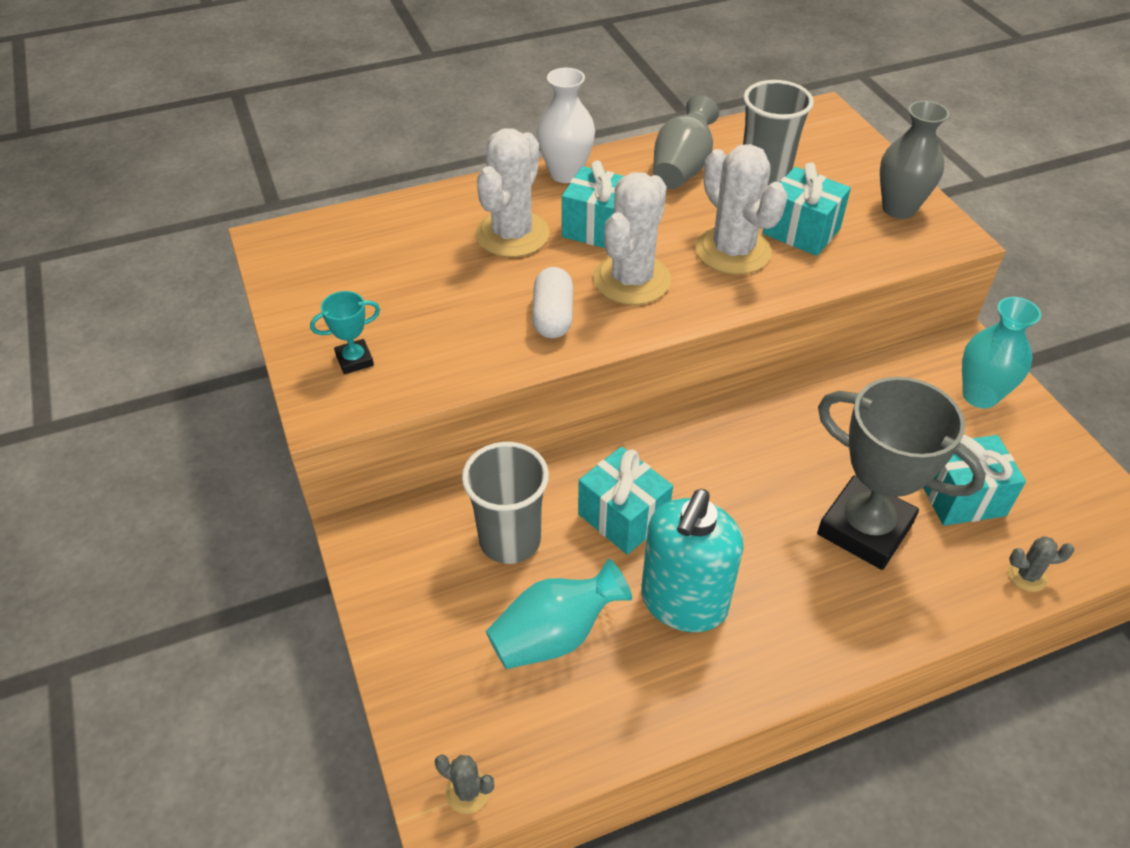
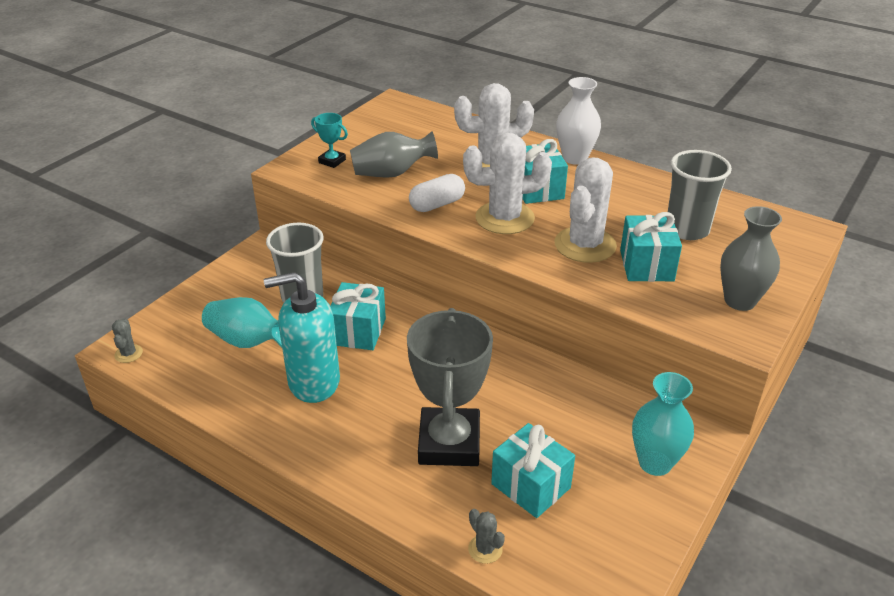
camera: 55 degrees right, 10 degrees down
(682, 168) = (644, 195): grey vase -> grey vase (392, 173)

